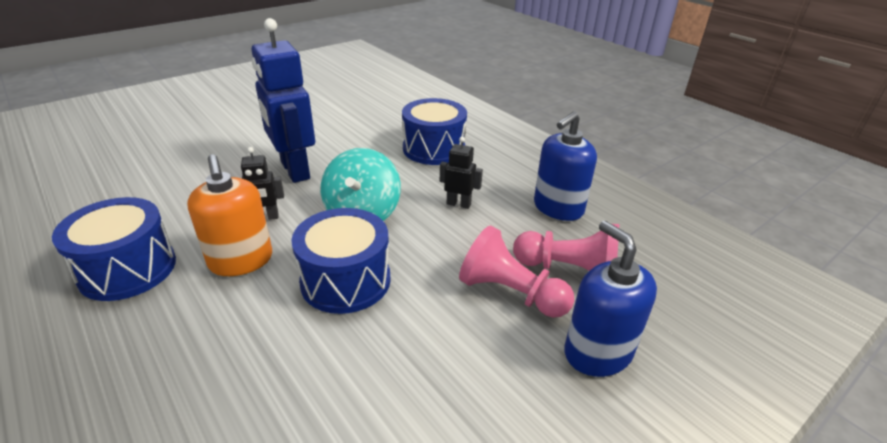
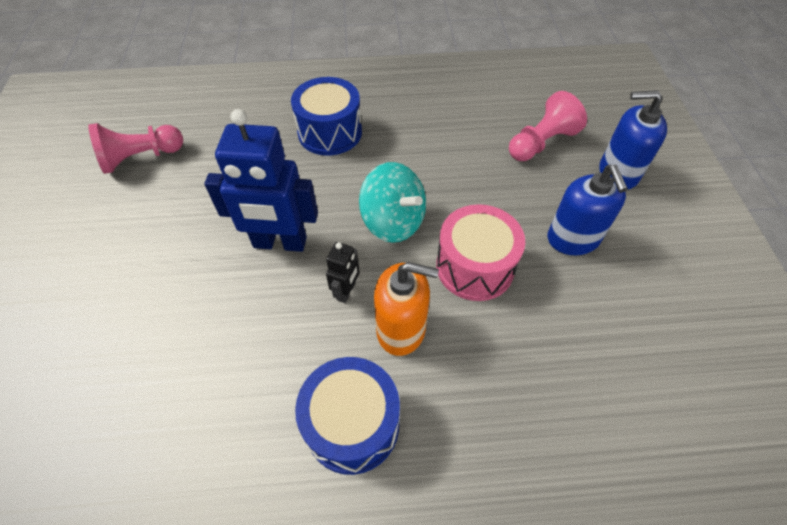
camera: 55 degrees left, 20 degrees up
(346, 280) = (475, 267): blue drum -> pink drum
(458, 204) = (425, 158): black robot -> none
(510, 293) = (545, 183): pink pawn -> pink pawn (141, 158)
(558, 208) = (472, 109): blue soap dispenser -> blue soap dispenser (573, 239)

